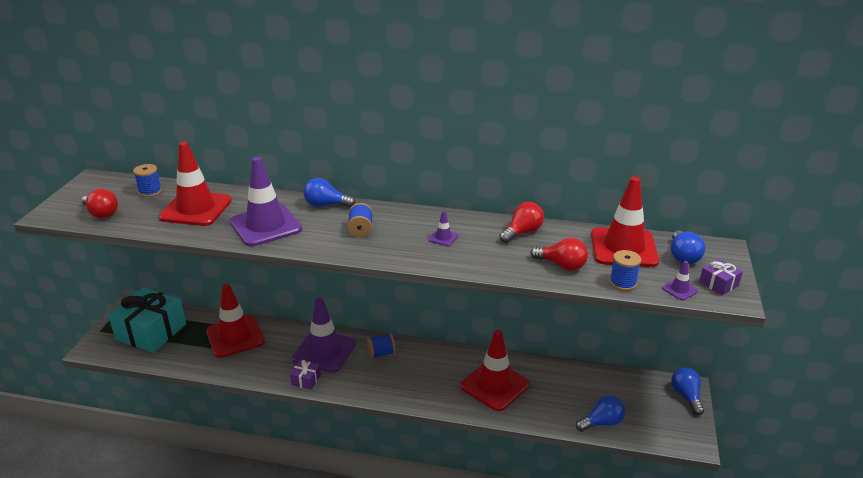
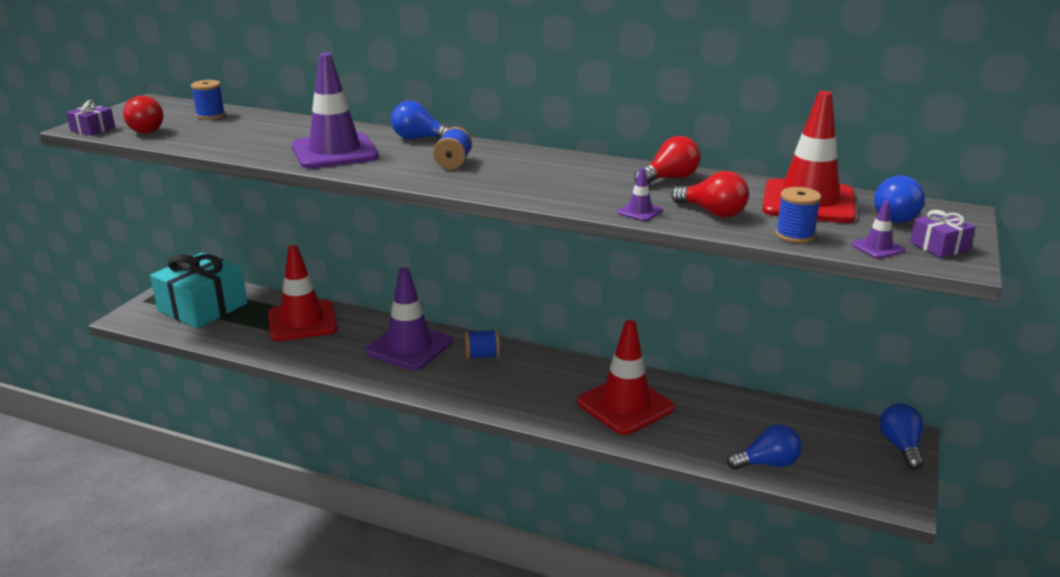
camera: 10 degrees right, 5 degrees down
(196, 209) = (257, 133): red traffic cone -> none
(306, 380) = (376, 374): purple gift -> purple gift (93, 129)
(443, 238) = (559, 177): purple traffic cone -> purple traffic cone (640, 211)

